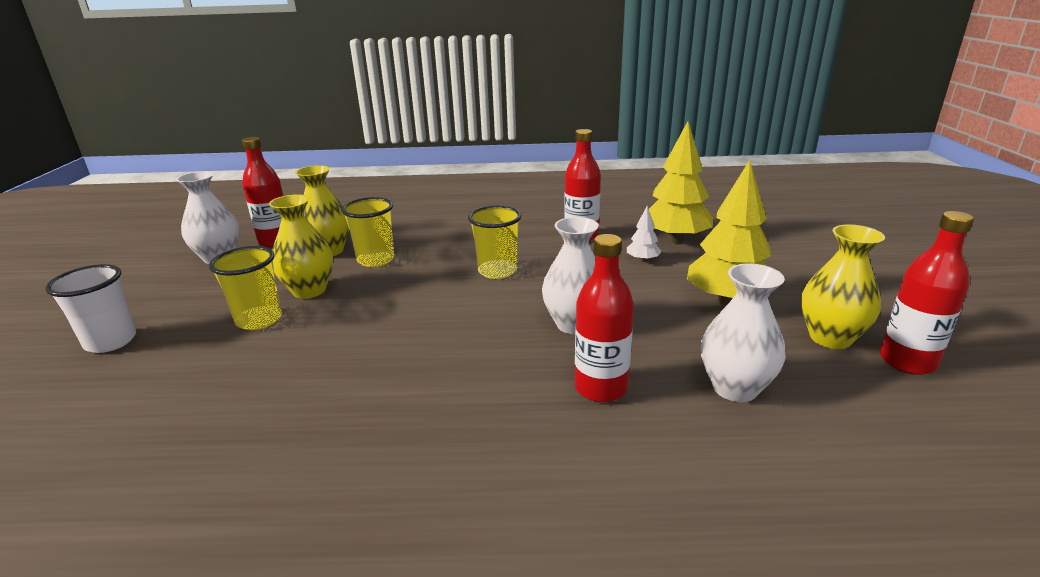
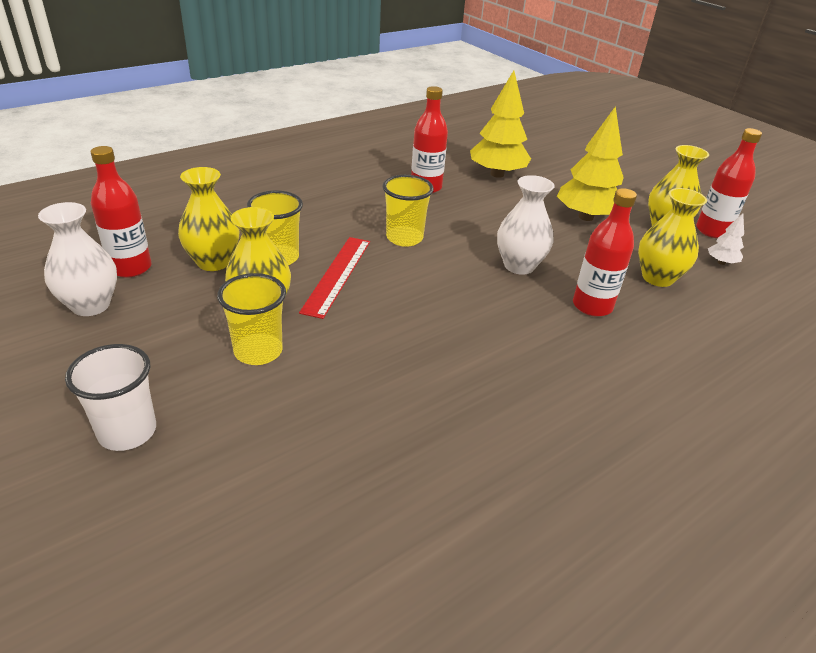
camera: 40 degrees left, 10 degrees up
(398, 284) = (337, 275): none -> red ruler
(642, 260) = (497, 198): white tree -> white tree (721, 262)
(735, 388) = (657, 278): white vase -> yellow vase

